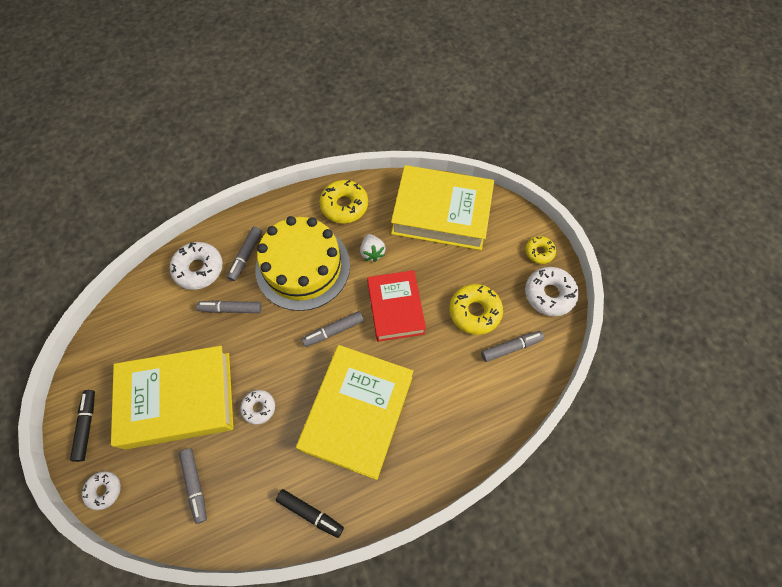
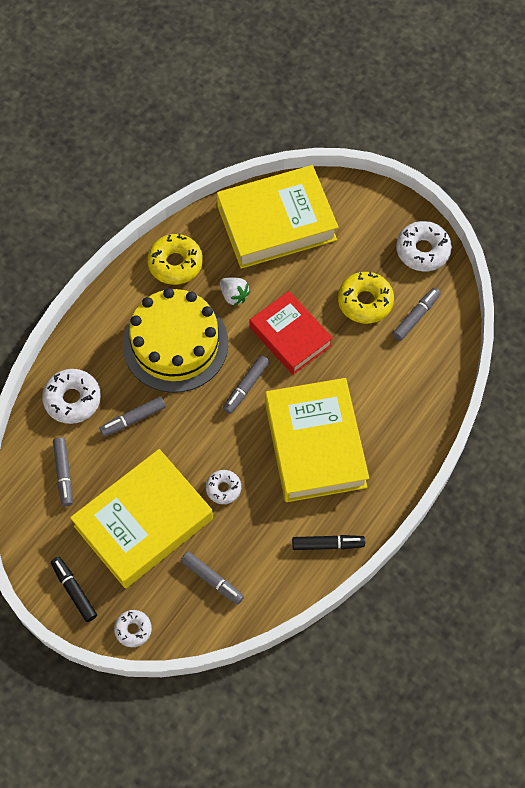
camera: 30 degrees left, 0 degrees up
(246, 256) = (111, 363): grey marker -> grey marker (64, 474)
(539, 252) = (391, 215): yellow donut -> none

